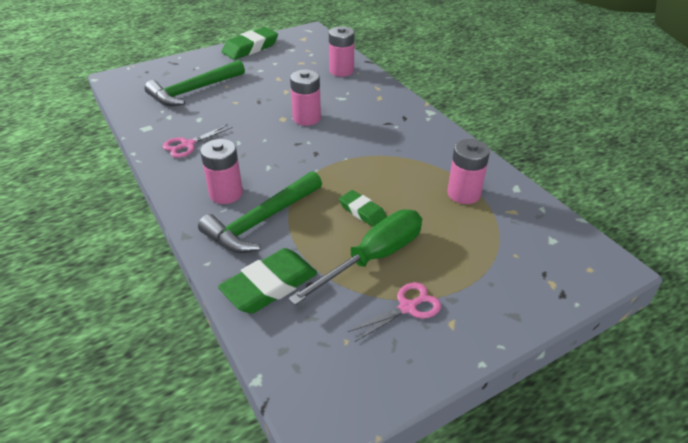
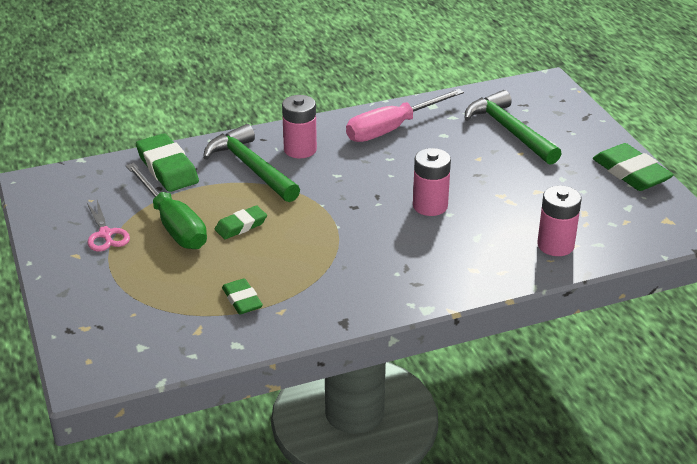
camera: 100 degrees right, 5 degrees down
(188, 145) = (392, 129): pink scissors -> pink screwdriver
(463, 194) = (242, 300): pink battery -> green eraser

